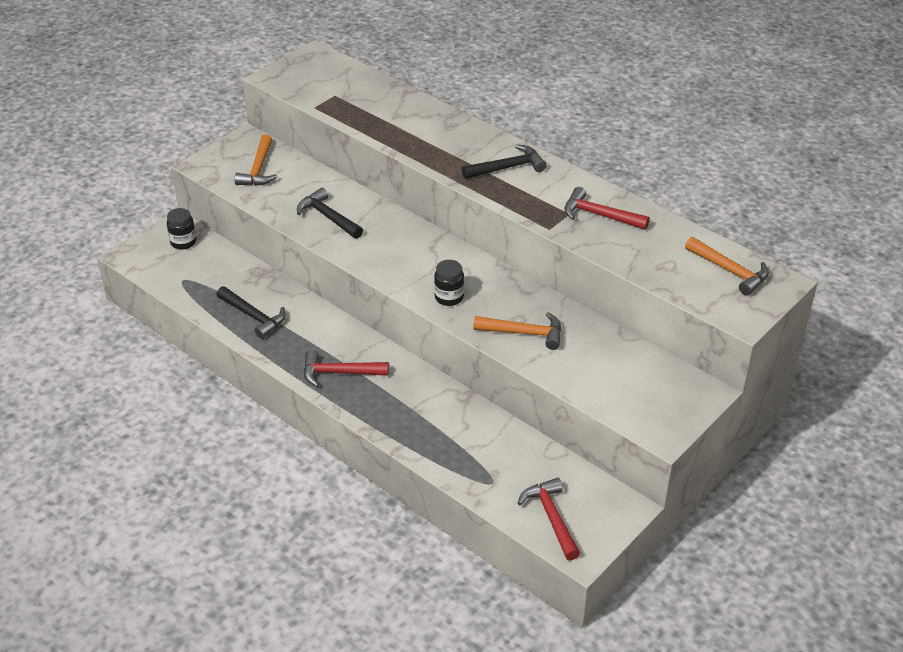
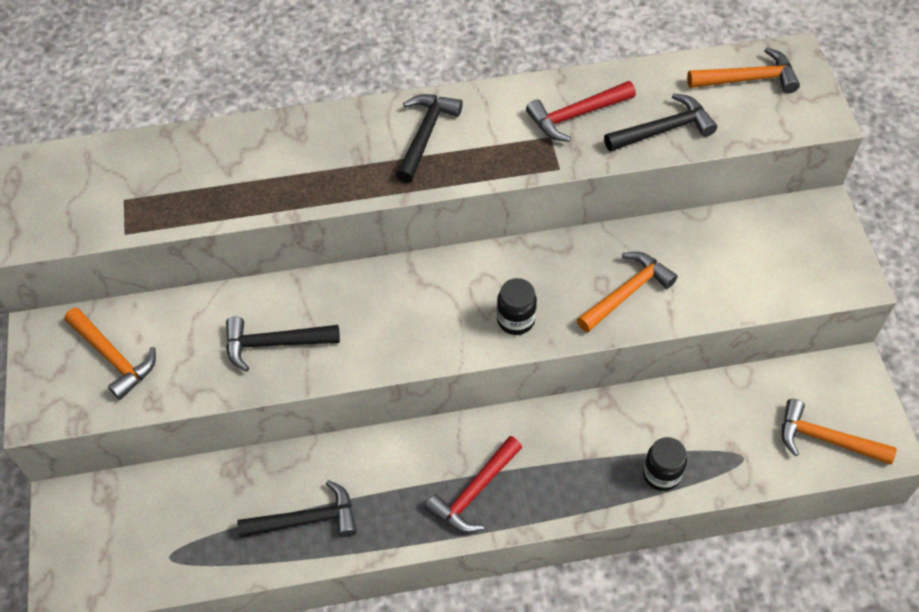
camera: 50 degrees left, 15 degrees up
(183, 242) = (101, 514): black jar -> black jar (661, 474)
(551, 518) = (826, 439): red hammer -> orange hammer
(636, 255) = (663, 130): none -> black hammer

